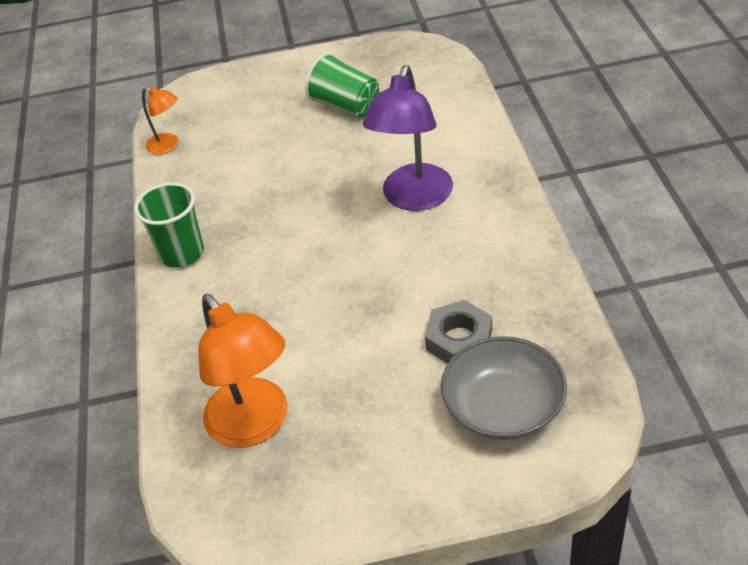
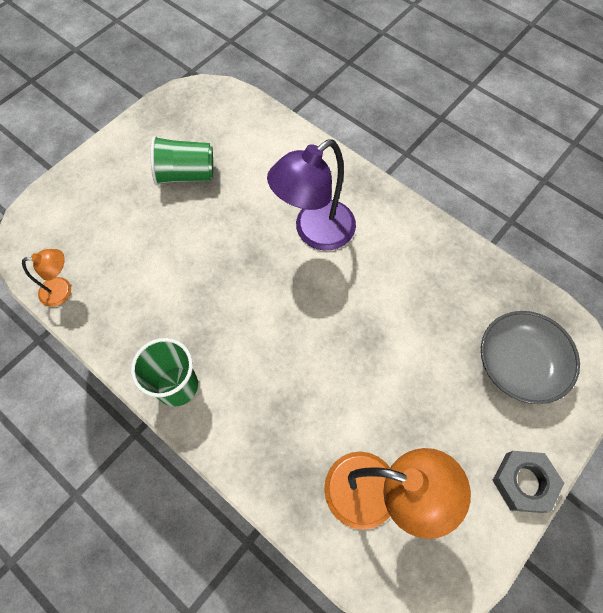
camera: 45 degrees left, 20 degrees up
(414, 198) = (315, 232): purple lamp -> purple lamp turned 75 degrees clockwise
(459, 339) = (448, 331): grey nut -> grey nut (524, 482)

